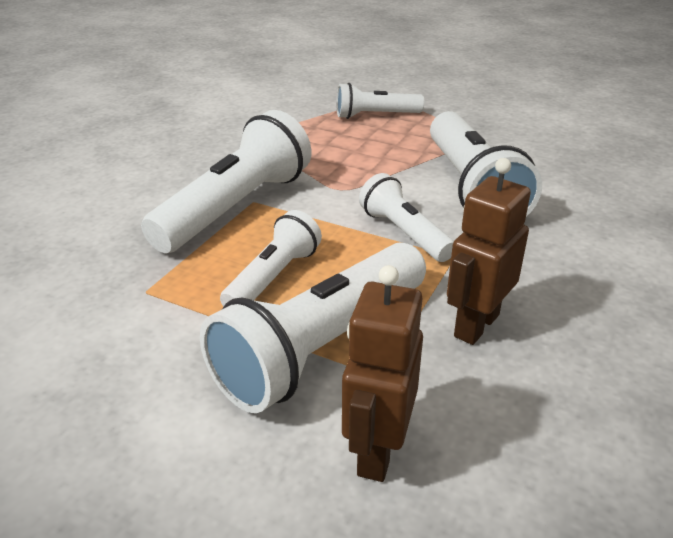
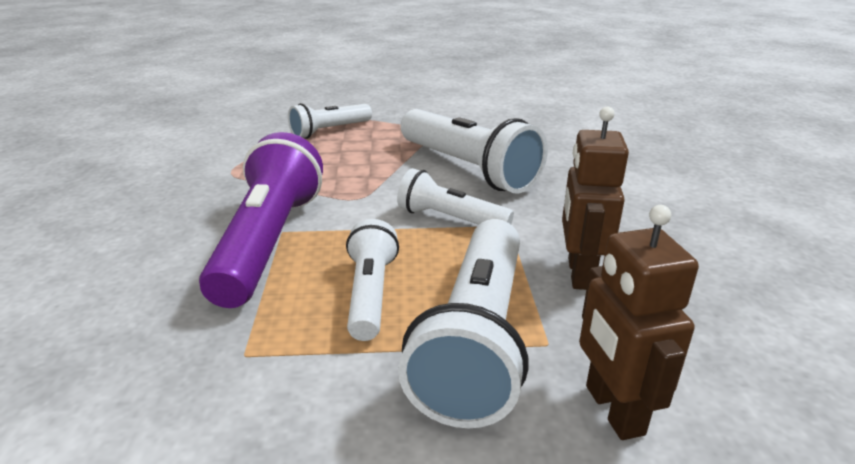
camera: 30 degrees left, 5 degrees down
(236, 207) = (269, 242): white flashlight -> purple flashlight

